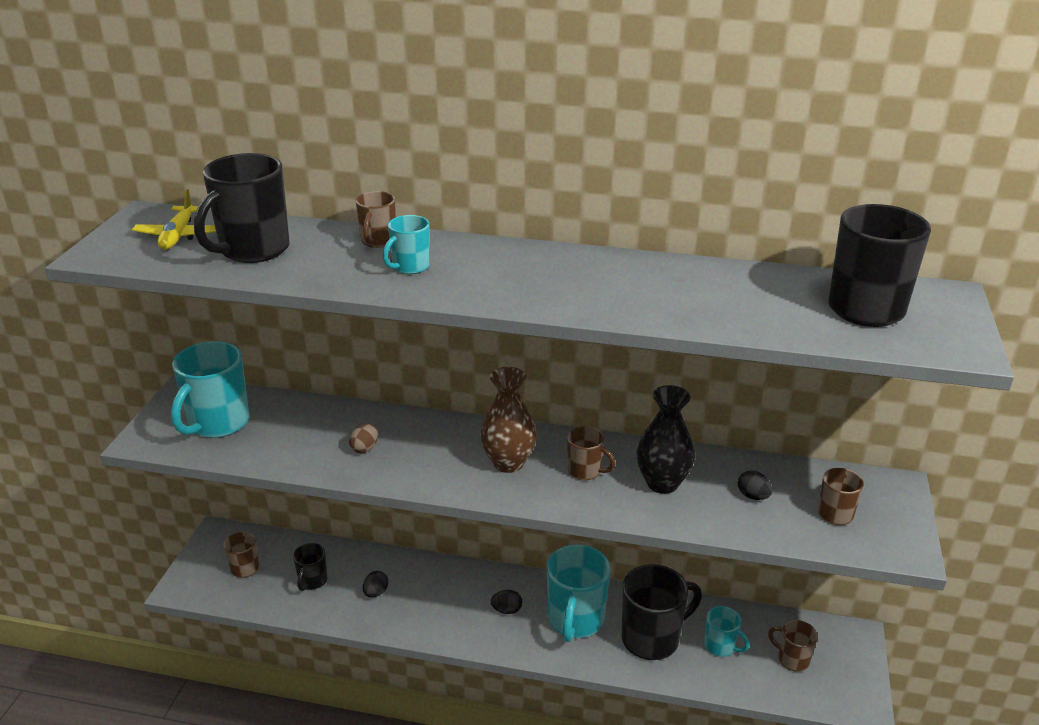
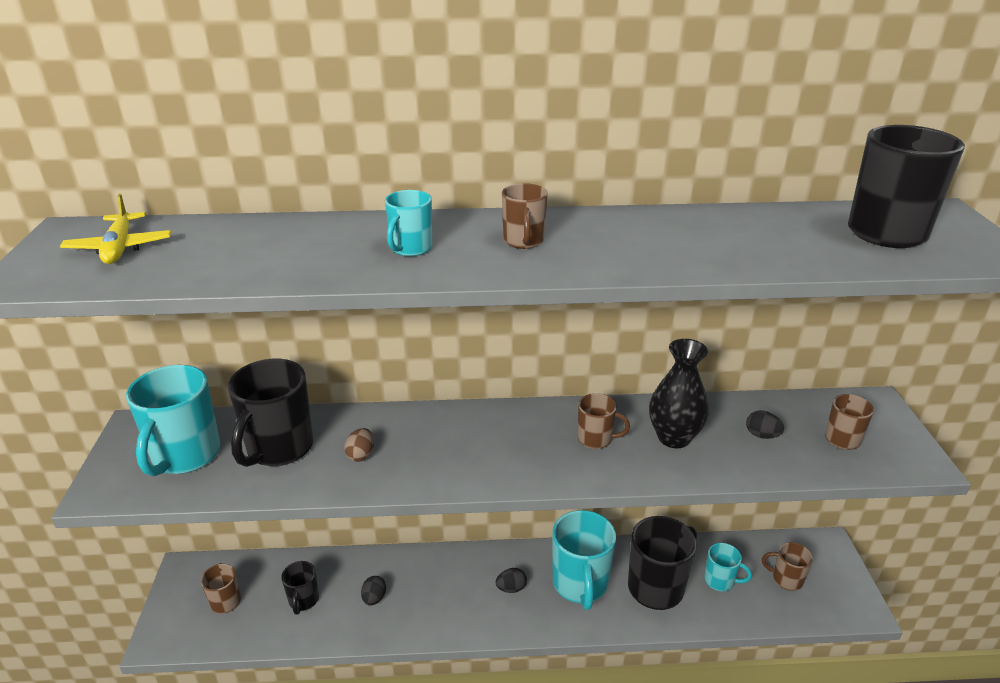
camera: 15 degrees left, 0 degrees up
(253, 250) = (219, 253): black mug -> black mug (279, 448)
(378, 241) = (360, 227): brown mug -> brown mug (523, 241)
(508, 463) = (516, 444): brown vase -> none

